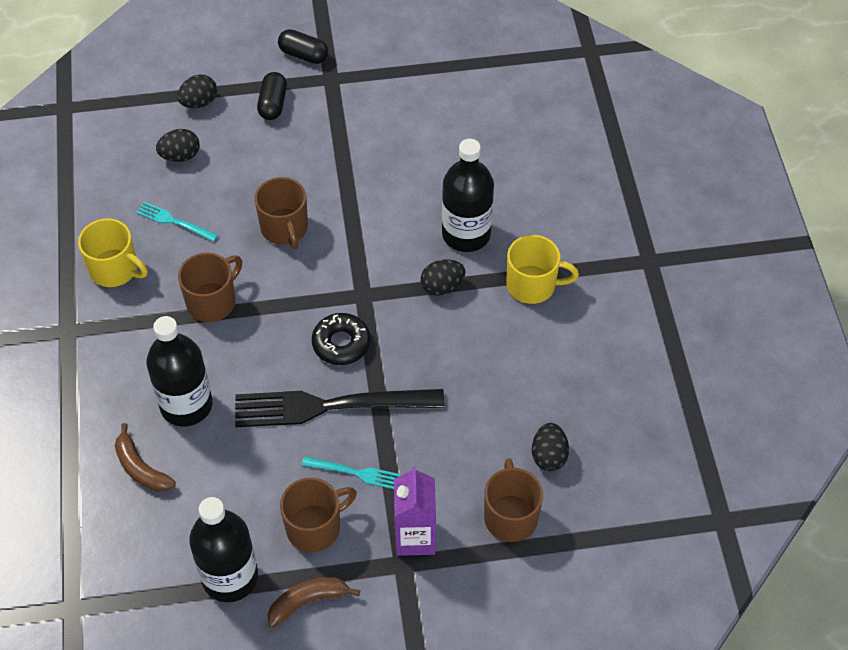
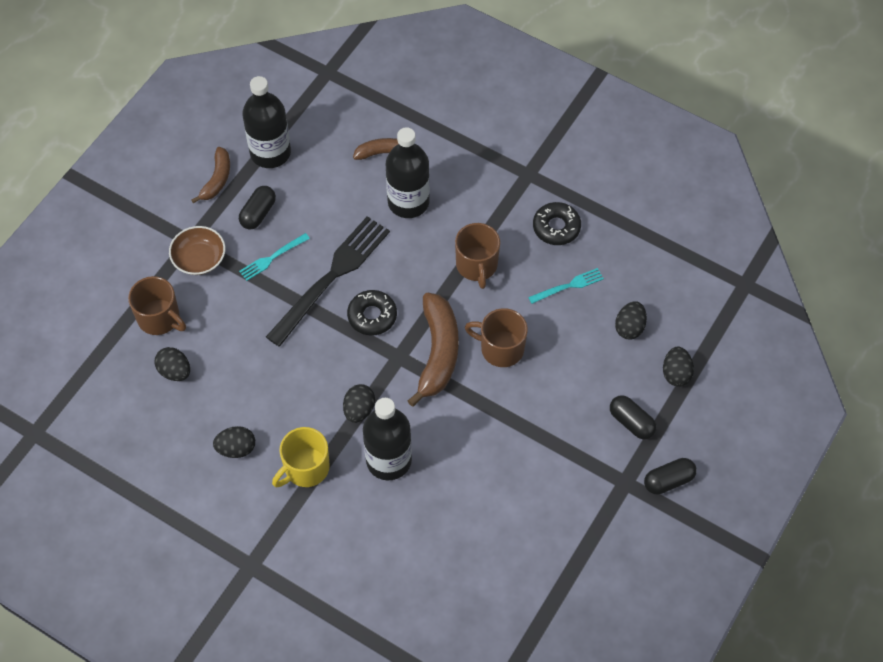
camera: 130 degrees right, 5 degrees up
(115, 269) = (556, 227): yellow mug -> black donut
(315, 527) = (258, 213): brown mug -> black capsule
(331, 269) = (438, 352): none -> brown banana
(415, 537) = (199, 258): purple carton -> brown bowl
(568, 348) = (236, 448): none -> black egg

